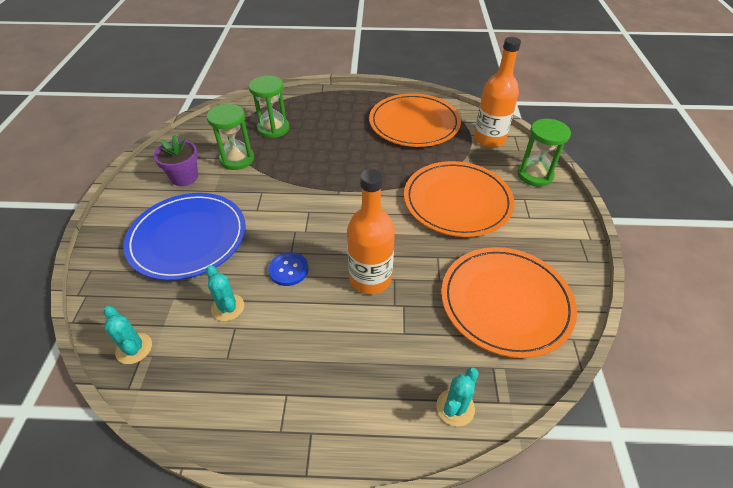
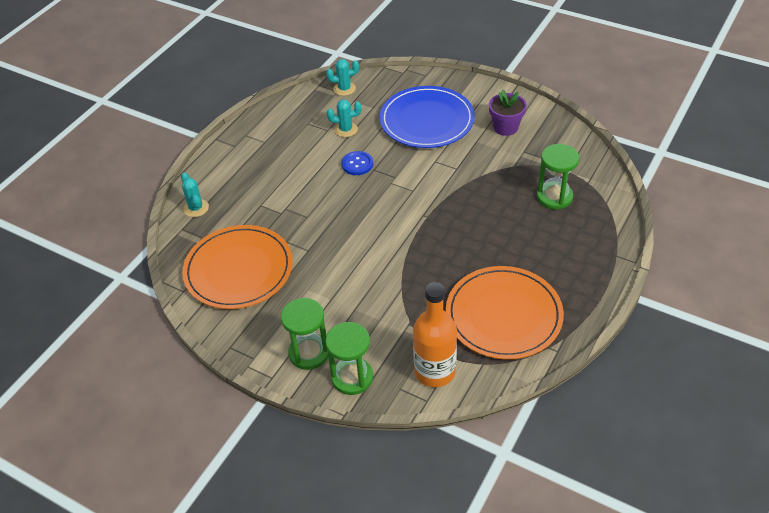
camera: 120 degrees right, 0 degrees up
(237, 159) = (514, 162): green hourglass -> green hourglass (309, 353)
(370, 278) = (317, 204): orange bottle -> none
(457, 201) = (358, 293): orange plate -> none

